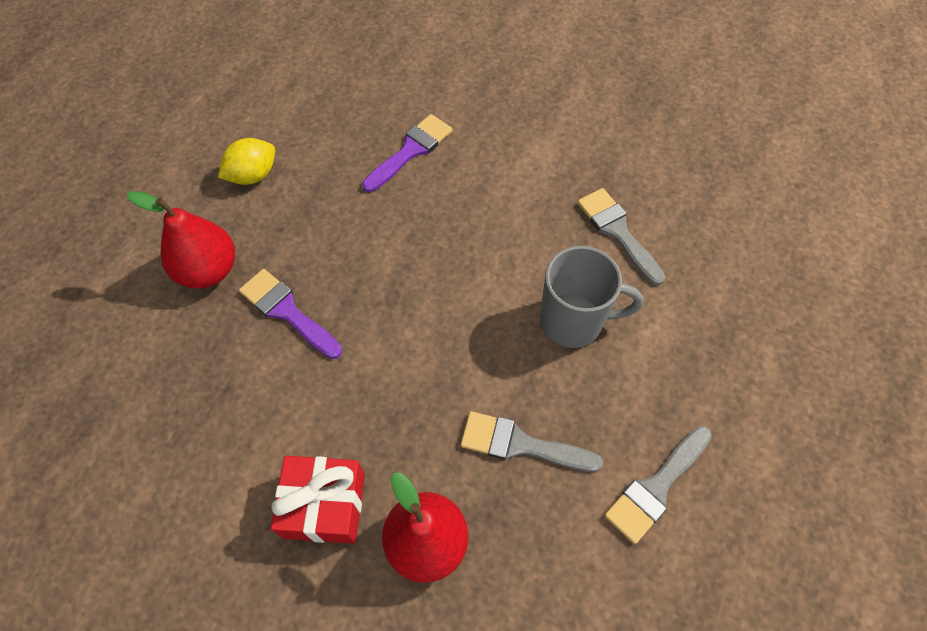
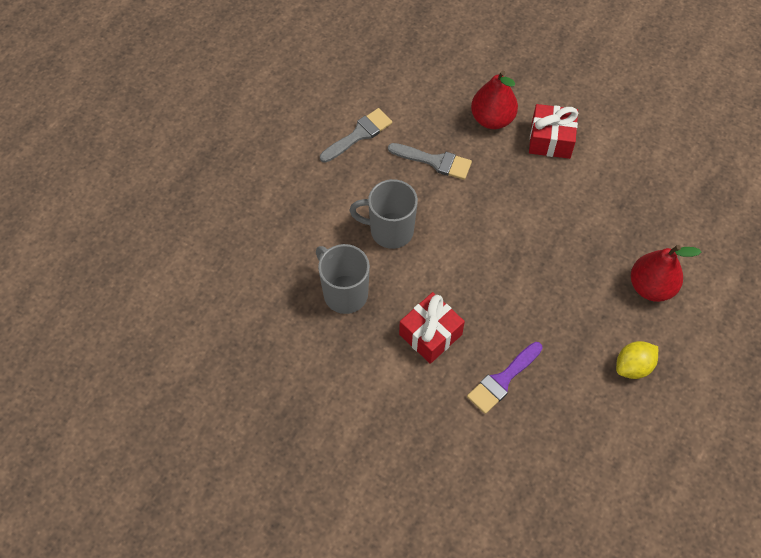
camera: 175 degrees left, 0 degrees up
(287, 312) = (588, 252): purple brush -> none
(500, 192) = (430, 334): none -> red gift
(618, 232) = (344, 293): grey brush -> grey mug

